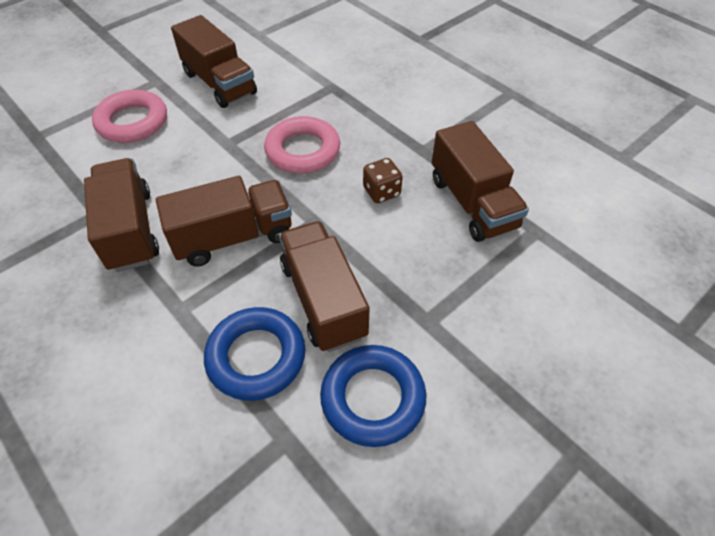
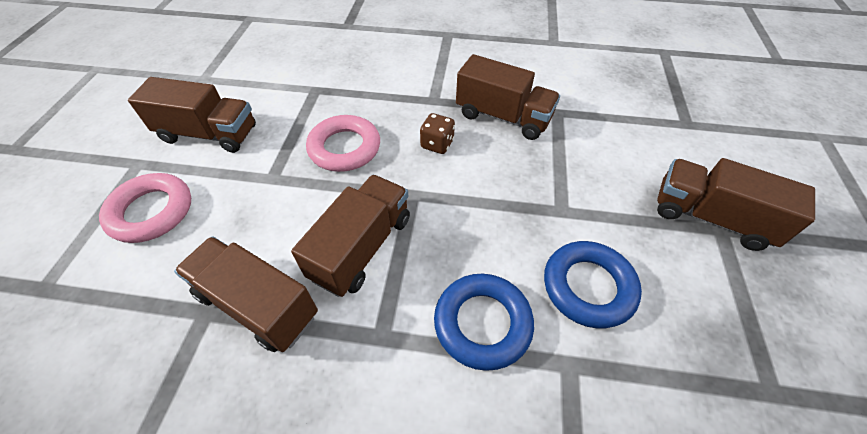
camera: 40 degrees left, 0 degrees up
(323, 300) = (482, 245): brown truck -> brown truck (710, 217)

